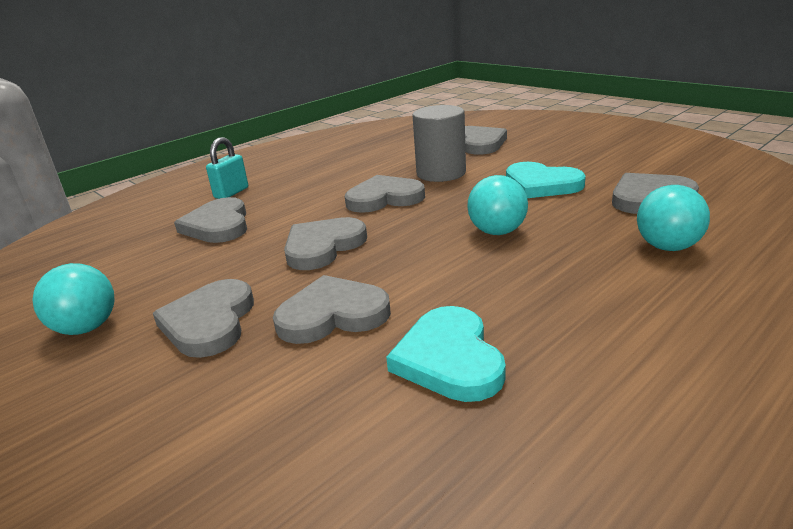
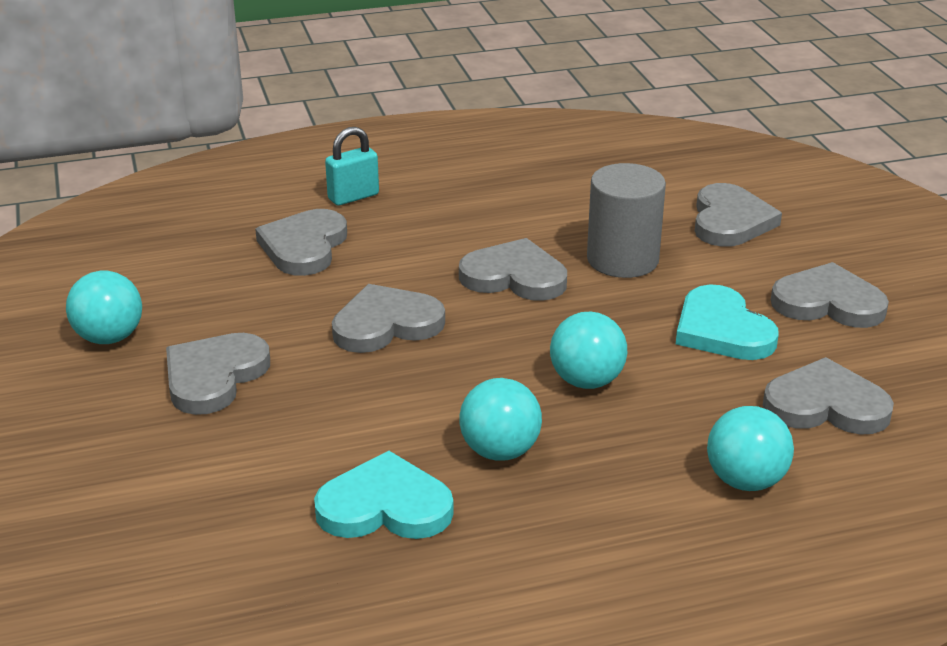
camera: 25 degrees right, 5 degrees up
(332, 315) = (326, 415): grey heart -> grey heart (828, 303)
(449, 359) = (385, 506): turquoise heart -> turquoise heart turned 75 degrees clockwise
(491, 289) = (500, 451): none -> turquoise ball

